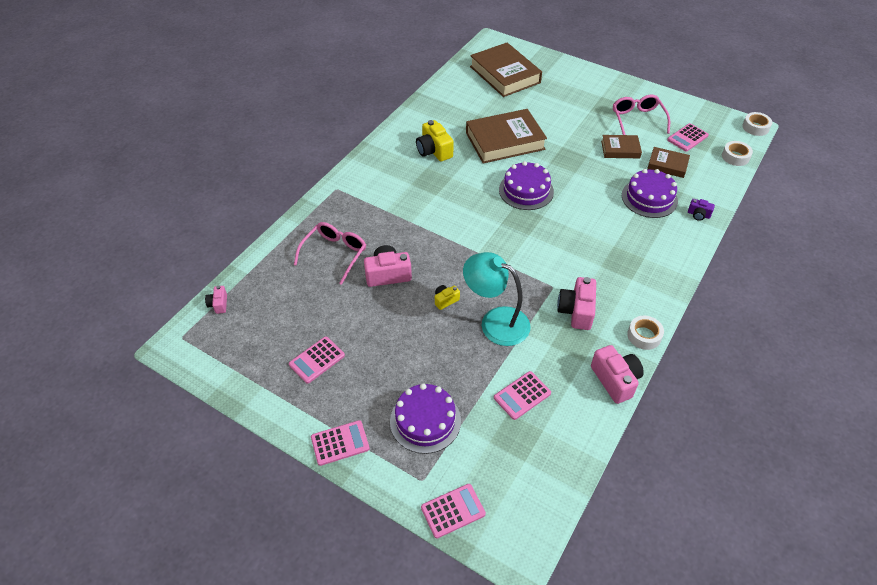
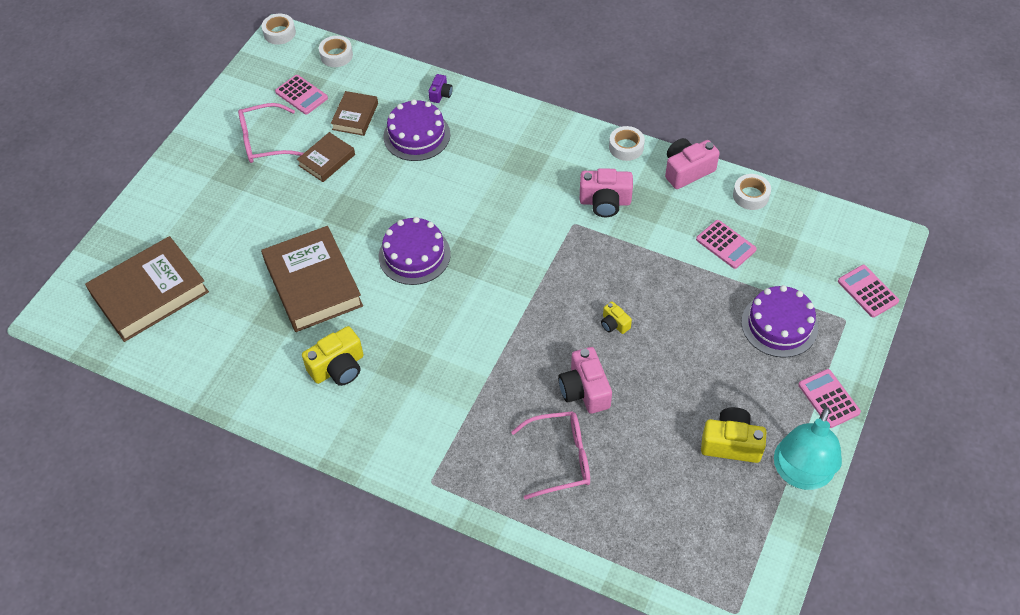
camera: 95 degrees left, 5 degrees up
(218, 304) = (673, 583): pink camera -> none
(317, 360) = (731, 443): pink calculator -> yellow camera
(334, 254) = (560, 458): pink glasses -> pink glasses turned 150 degrees clockwise
(495, 321) = (635, 273): turquoise lamp -> turquoise lamp (800, 474)
(583, 429) = (751, 195): none -> white tape
(620, 149) = (326, 160): brown book -> brown book turned 45 degrees clockwise

